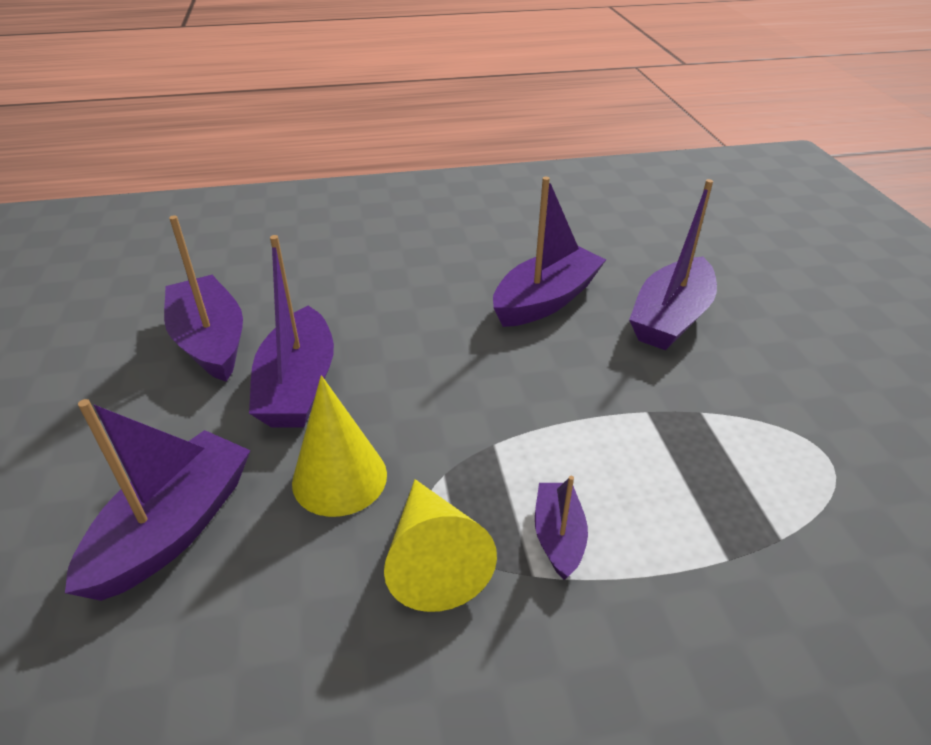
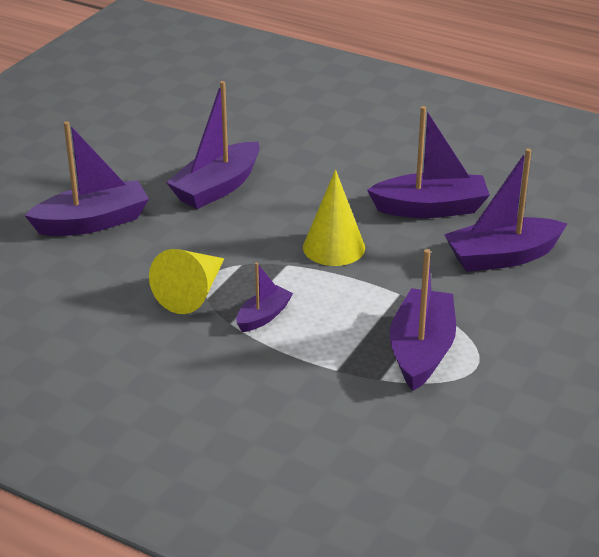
camera: 40 degrees right, 5 degrees down
(210, 341) = (196, 143): purple boat -> purple boat (421, 351)
(339, 478) = (188, 239): yellow cone -> yellow cone (334, 247)

